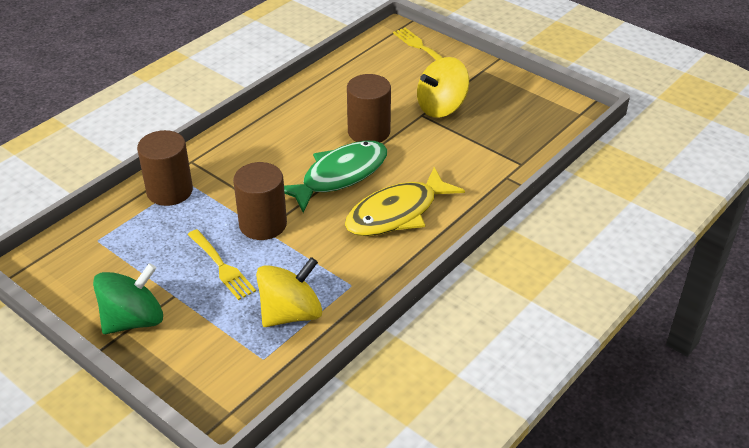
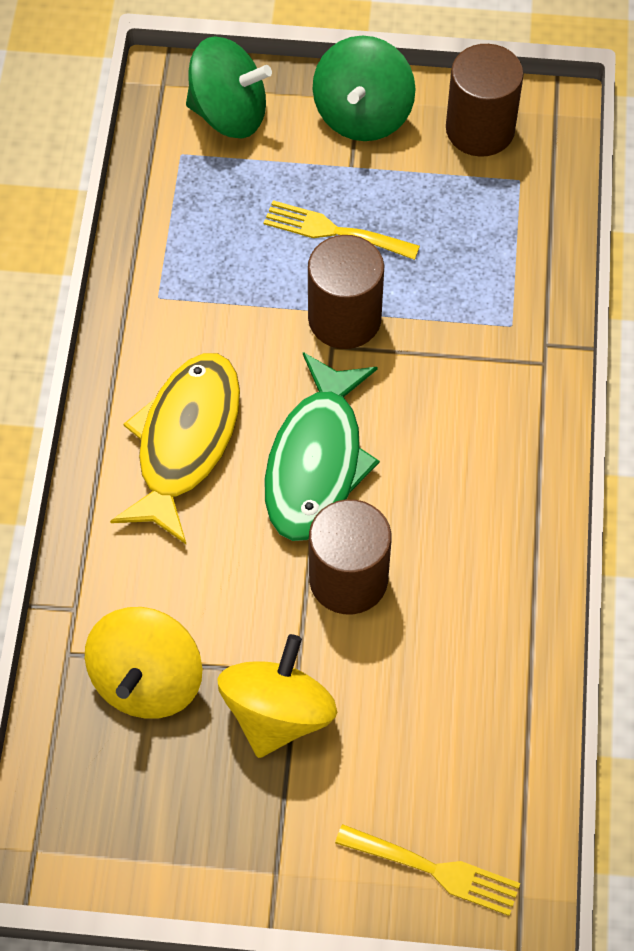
camera: 145 degrees right, 20 degrees up
(169, 191) = (516, 297): brown cylinder -> brown cylinder (480, 129)
(209, 366) = (229, 114): none -> green spinning top
(291, 313) = (197, 219): yellow spinning top -> yellow spinning top (147, 680)

